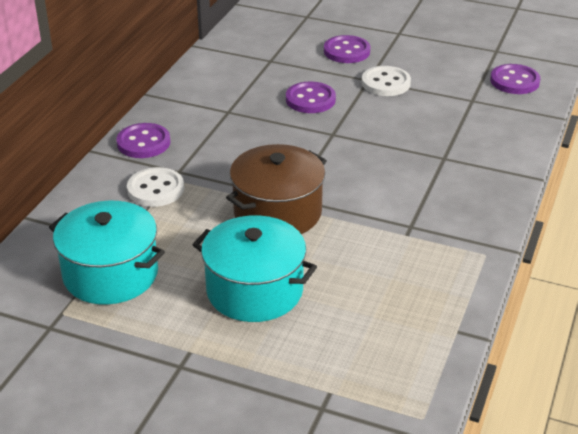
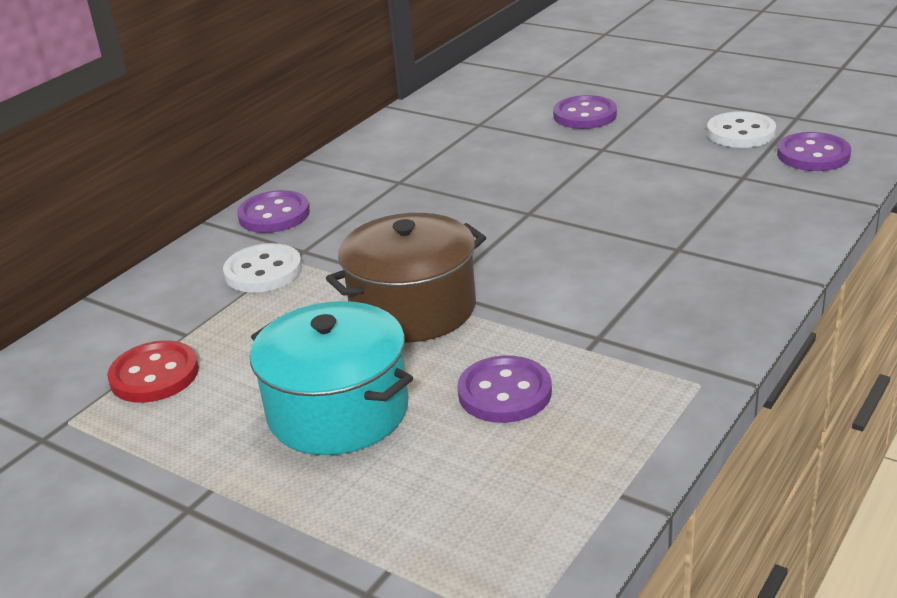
camera: 15 degrees right, 5 degrees down
(110, 274) = (154, 375): turquoise pot -> red button
(310, 99) = (514, 170): purple button -> purple button (504, 392)
(386, 83) = (625, 153): white button -> white button (740, 133)

